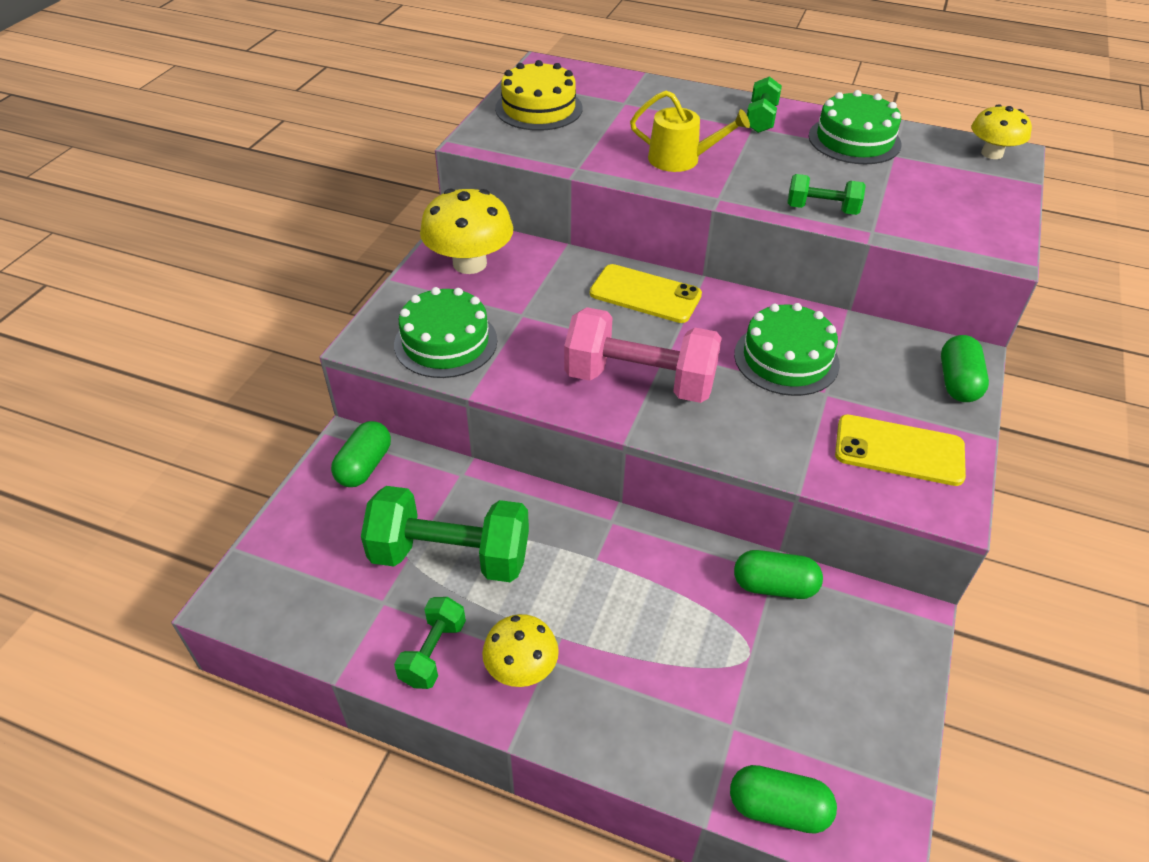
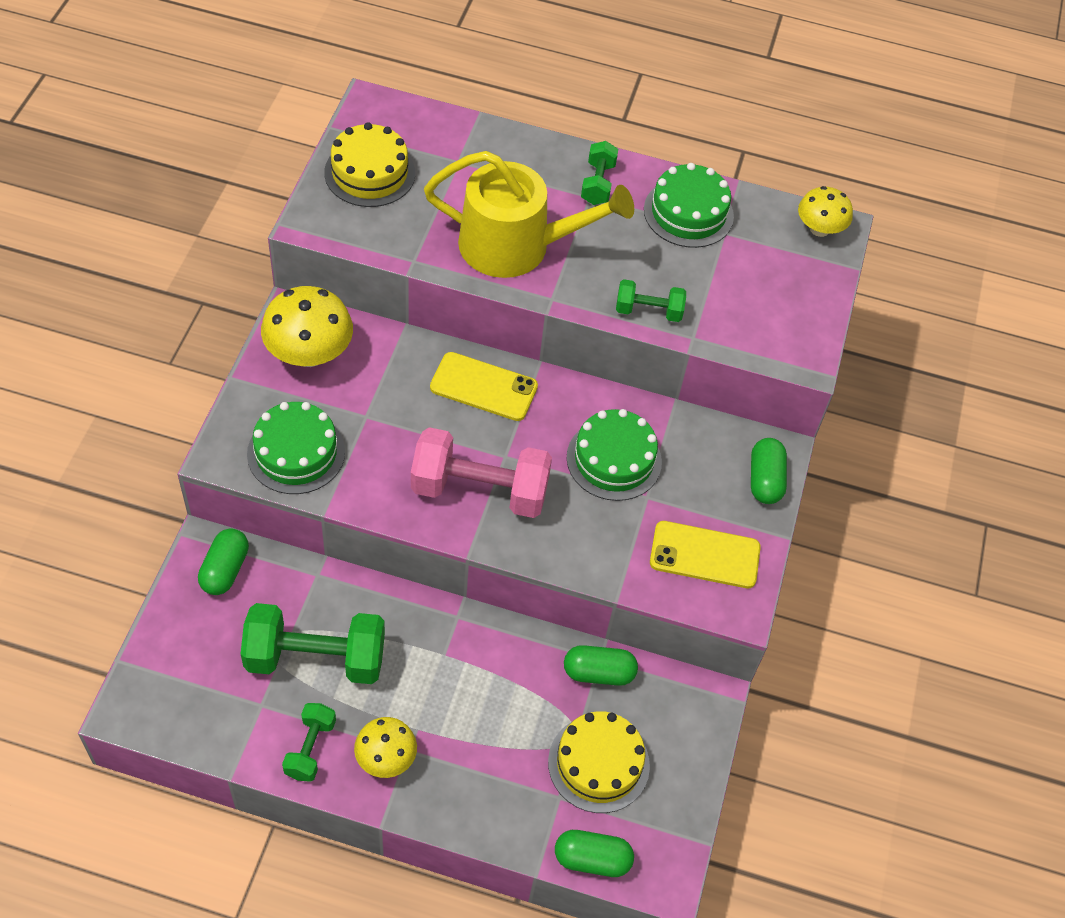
camera: 10 degrees left, 10 degrees up
(680, 159) = (515, 246): yellow watering can -> yellow watering can, size x1.78
(780, 688) = (598, 763): none -> yellow cake

